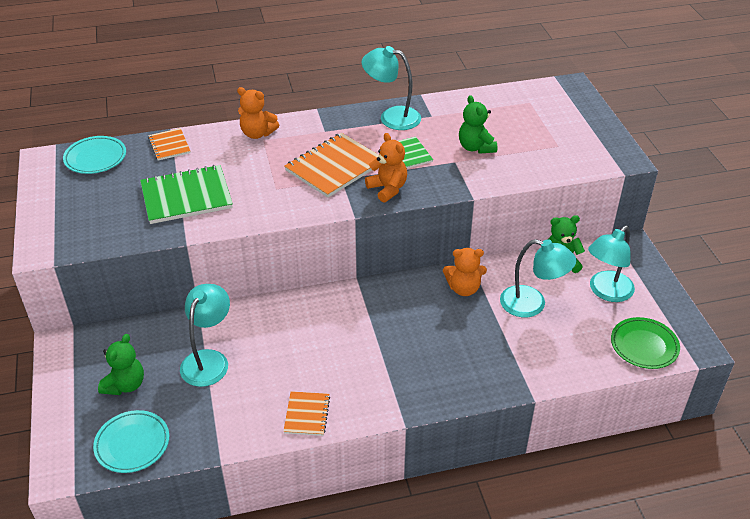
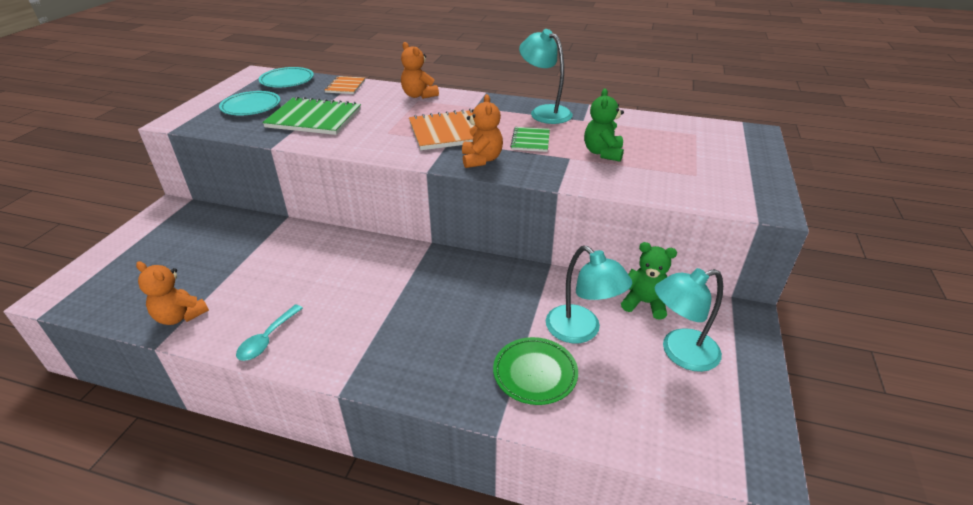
camera: 30 degrees right, 5 degrees down
(125, 385) = (171, 253): green teddy bear -> none
(132, 444) = (119, 299): turquoise plate -> turquoise plate (251, 107)
(209, 360) = (247, 259): turquoise lamp -> none
(307, 414) = (267, 339): orange notebook -> turquoise spoon
(463, 288) = (521, 288): orange teddy bear -> orange teddy bear (180, 316)
(644, 346) = (685, 435): green plate -> green plate (535, 373)

